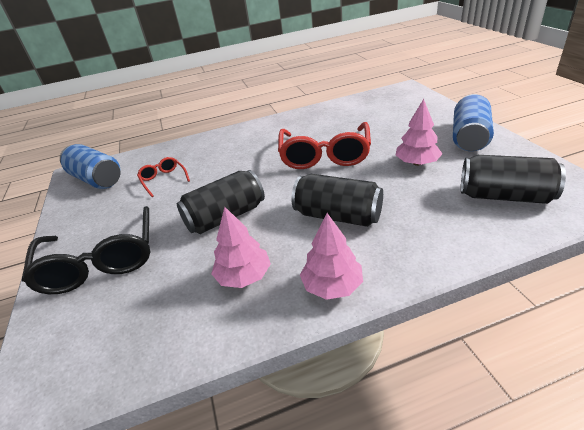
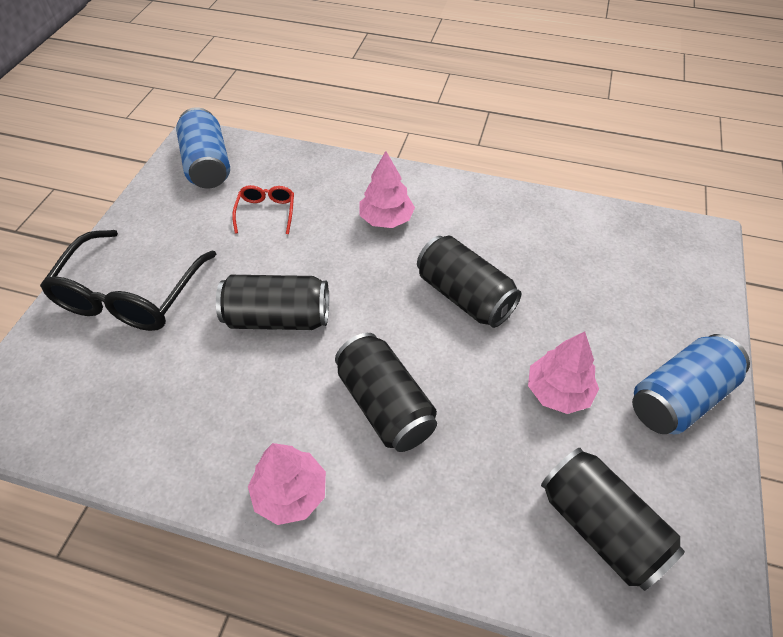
camera: 30 degrees right, 15 degrees up
(244, 276) = (227, 414): pink tree -> pink tree (386, 219)
(324, 155) = (464, 296): red glasses -> black can

